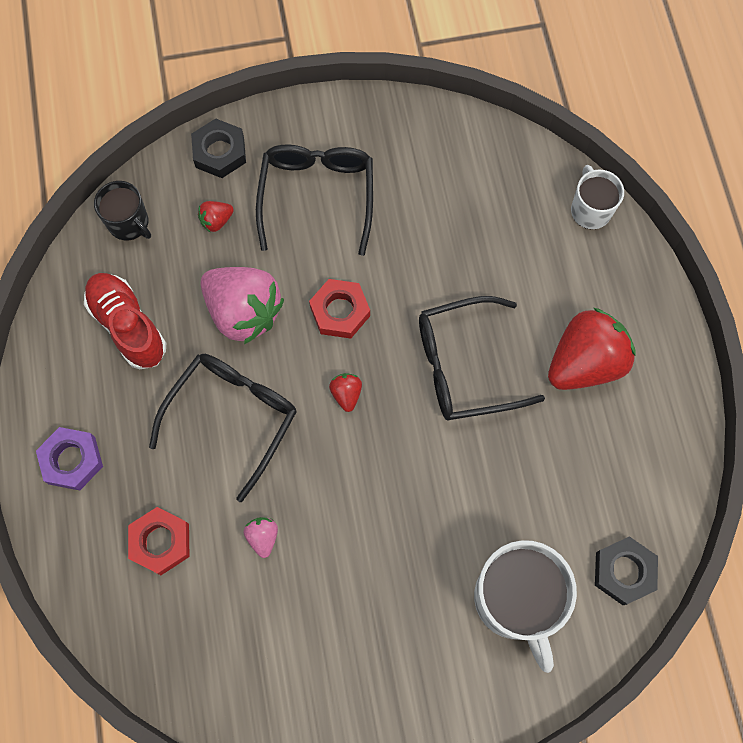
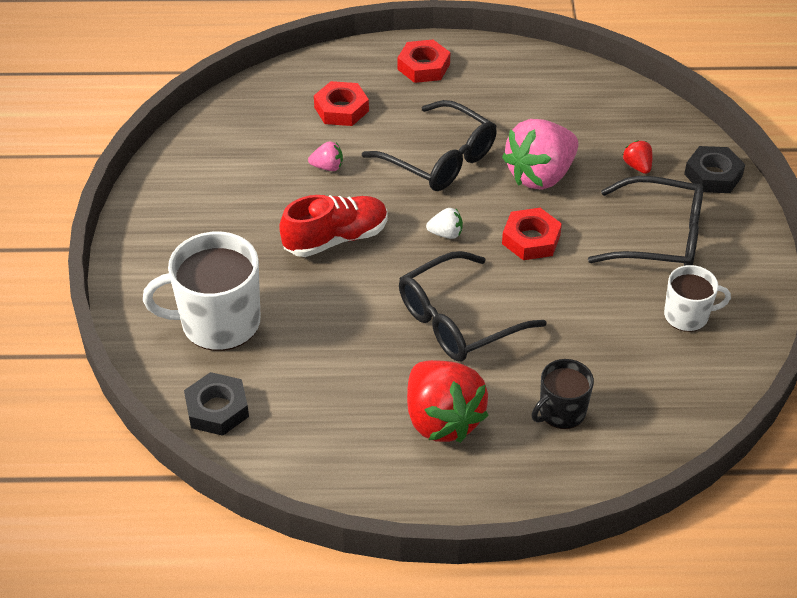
camera: 100 degrees right, 25 degrees down
(72, 460) = (423, 66): purple nut -> red nut
(128, 326) = (538, 105): red shoe -> red shoe (336, 239)
(129, 223) = (640, 112): black mug -> black mug (561, 412)
(346, 394) = (446, 234): red strawberry -> white strawberry
(463, 366) = (457, 321): black glasses -> black glasses turned 120 degrees counterclockwise
(590, 210) = (625, 460): white mug -> white mug (687, 315)

